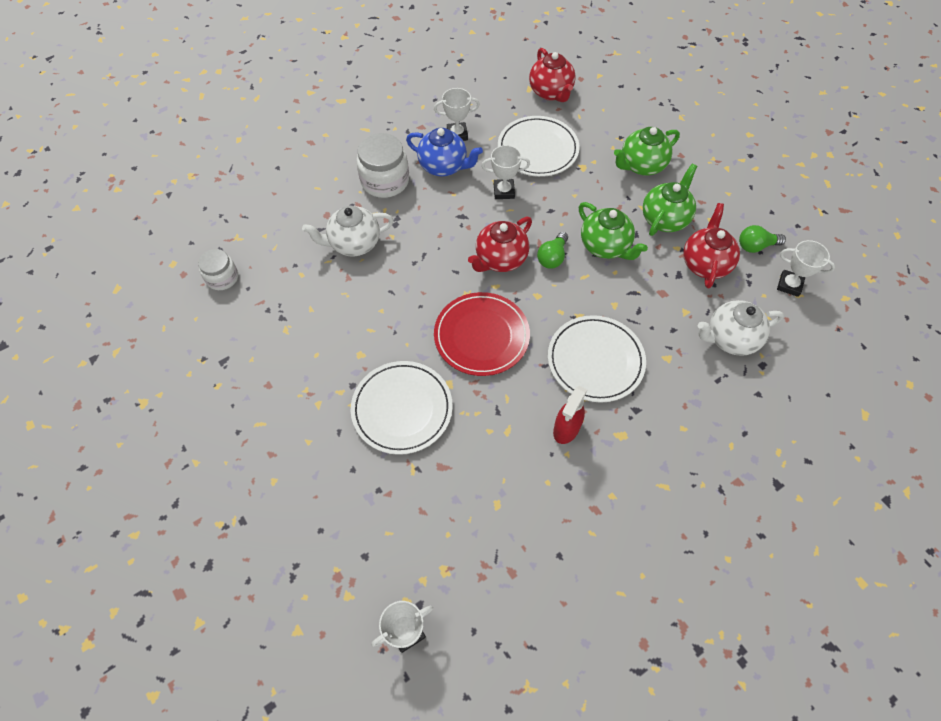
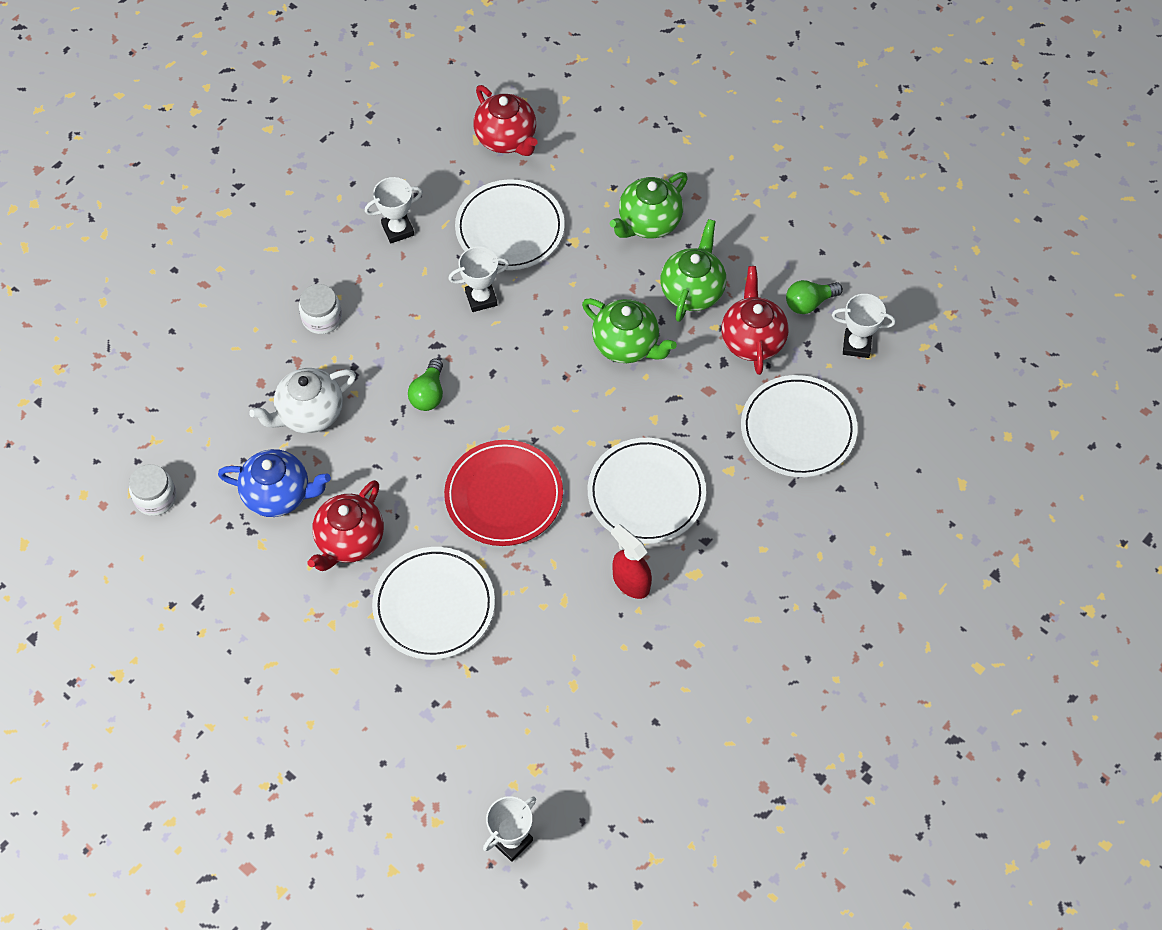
camera: 15 degrees left, 0 degrees up
(385, 181) = (322, 318): white jar -> white jar, size x0.62
(444, 166) = (393, 280): blue teapot -> blue teapot (279, 495)
(500, 259) = (501, 392): red teapot -> red teapot (349, 541)
(552, 257) = (564, 375): green light bulb -> green light bulb (428, 394)
(566, 429) = (630, 582): red spray bottle -> red spray bottle turned 120 degrees clockwise
(730, 338) = (798, 429): white teapot -> white plate

